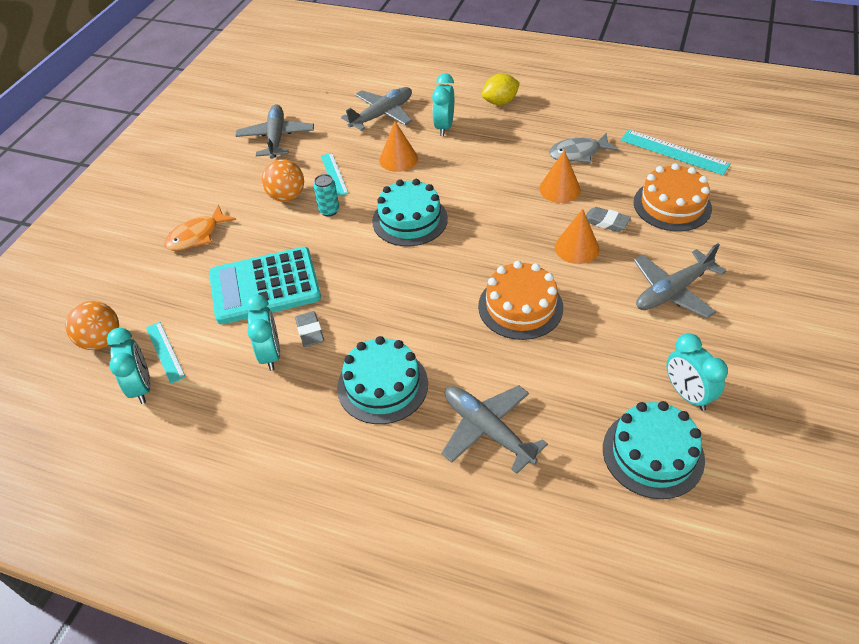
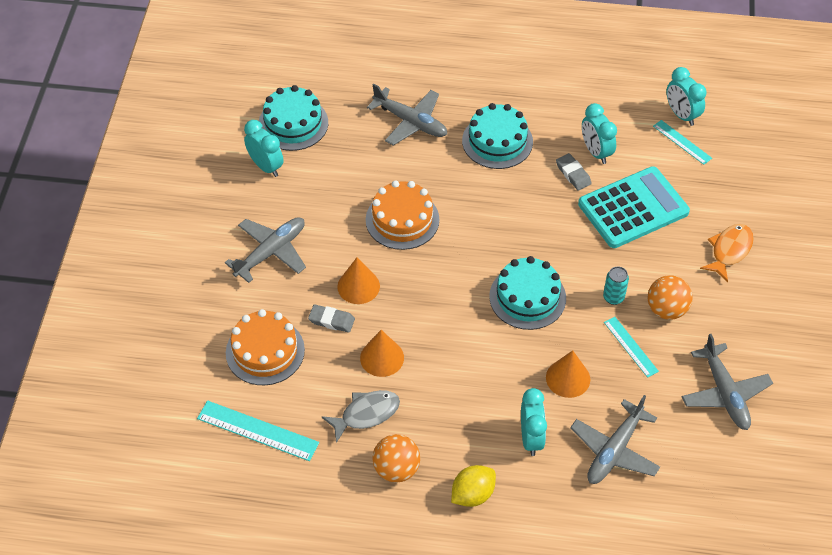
camera: 165 degrees right, 5 degrees up
(101, 341) = (740, 143): orange ball -> orange ball (396, 469)

